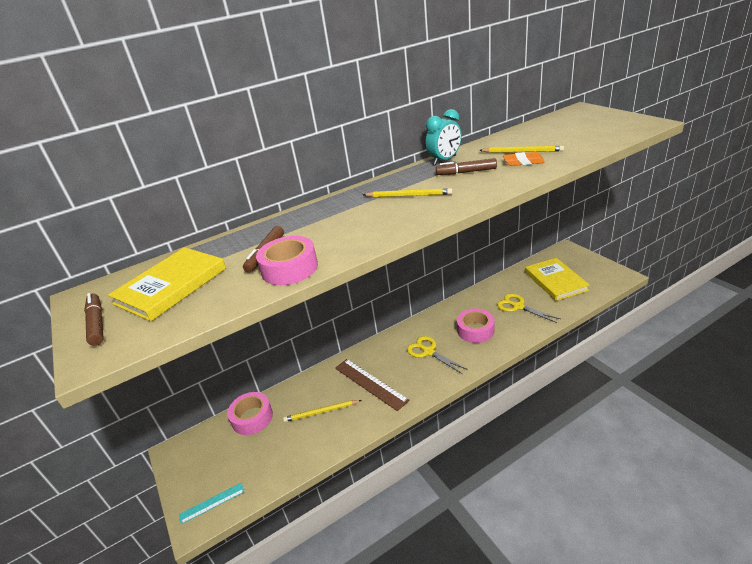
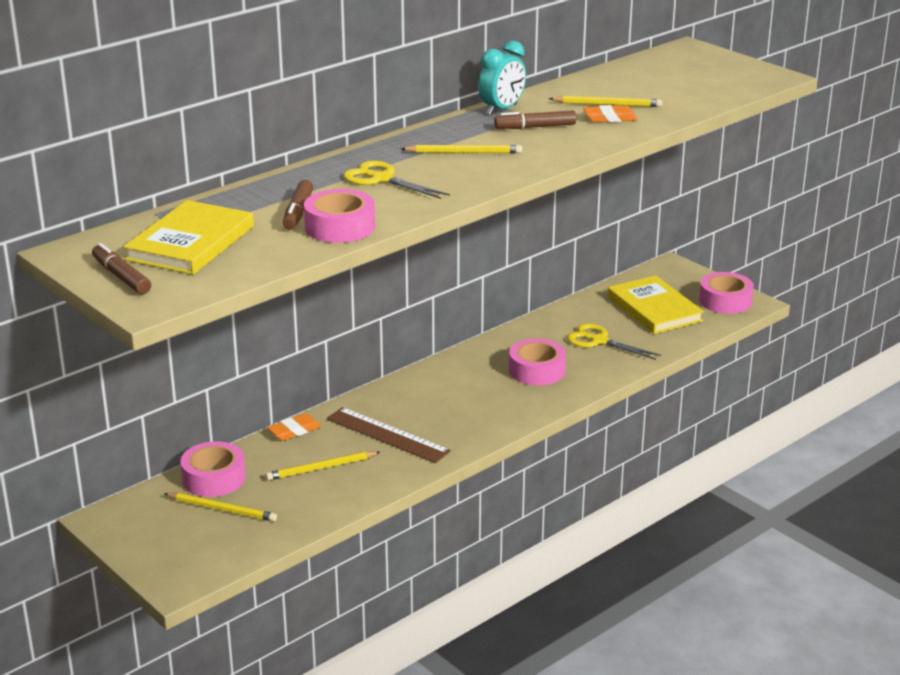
camera: 15 degrees left, 5 degrees down
(212, 503) = (193, 564): turquoise ruler -> none
(248, 447) = (222, 509): none -> yellow pencil
(313, 377) = (294, 430): none -> orange eraser
(428, 351) = (469, 397): yellow scissors -> yellow scissors (382, 179)
(603, 275) = (725, 301): none -> pink tape

